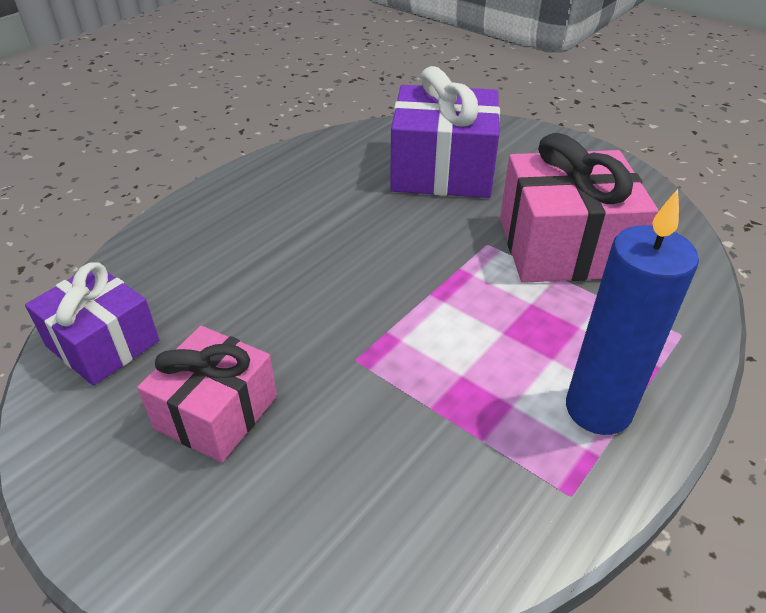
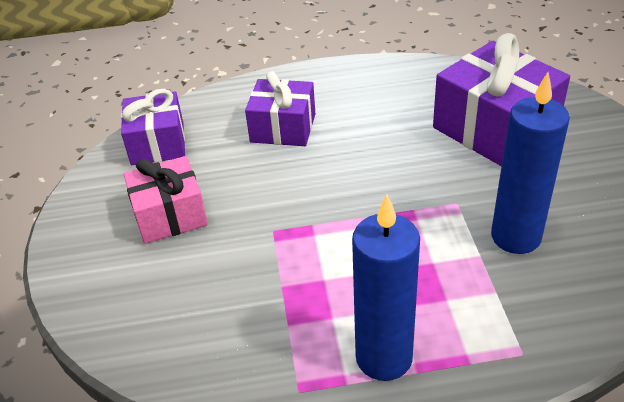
camera: 45 degrees right, 0 degrees up
(243, 256) = (283, 128): none -> purple gift
(564, 247) = (516, 237): pink gift -> blue candle

